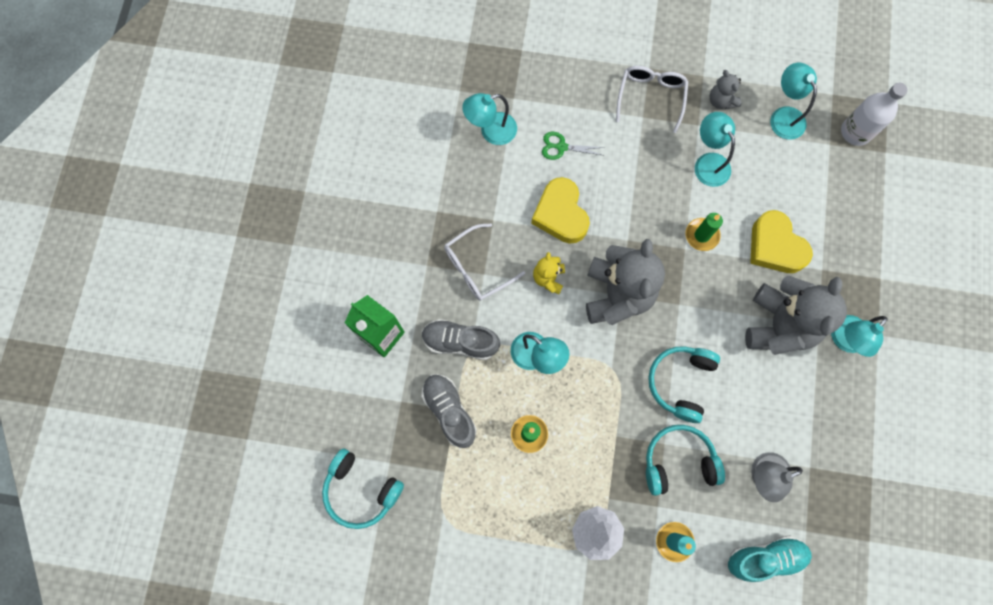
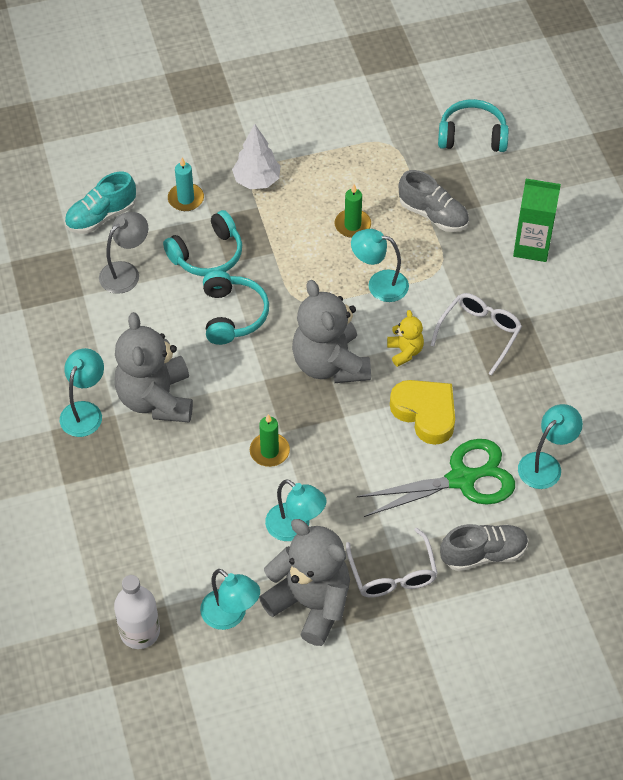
camera: 155 degrees right, 20 degrees down
(460, 342) = (457, 268): grey shoe -> grey shoe (483, 554)
(561, 147) = (462, 479): green scissors -> green scissors, size x2.09
(721, 101) = (310, 603): grey teddy bear -> grey teddy bear, size x2.12
(775, 246) = (187, 471): yellow heart -> none

